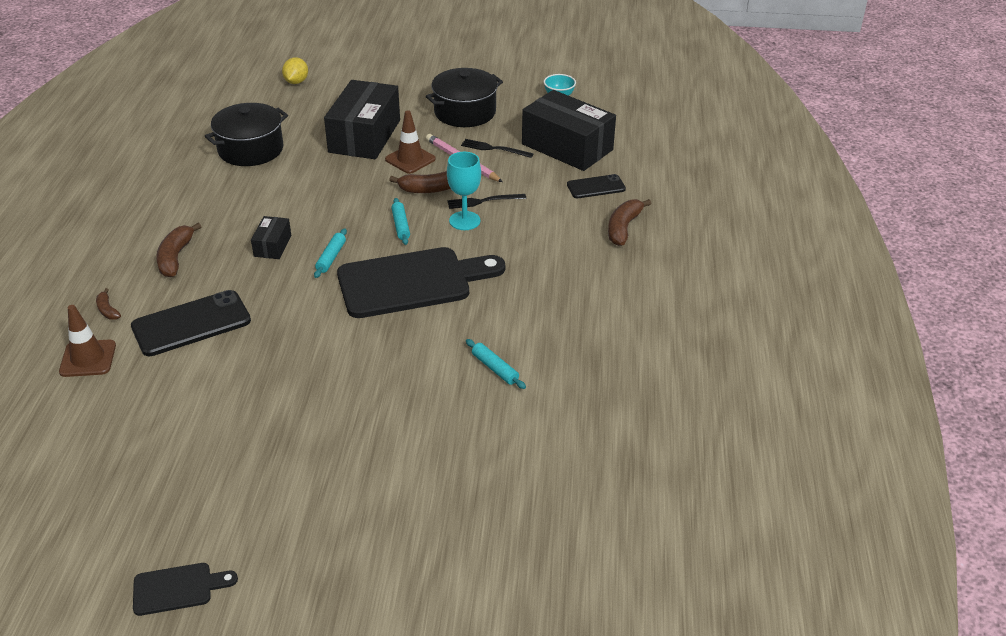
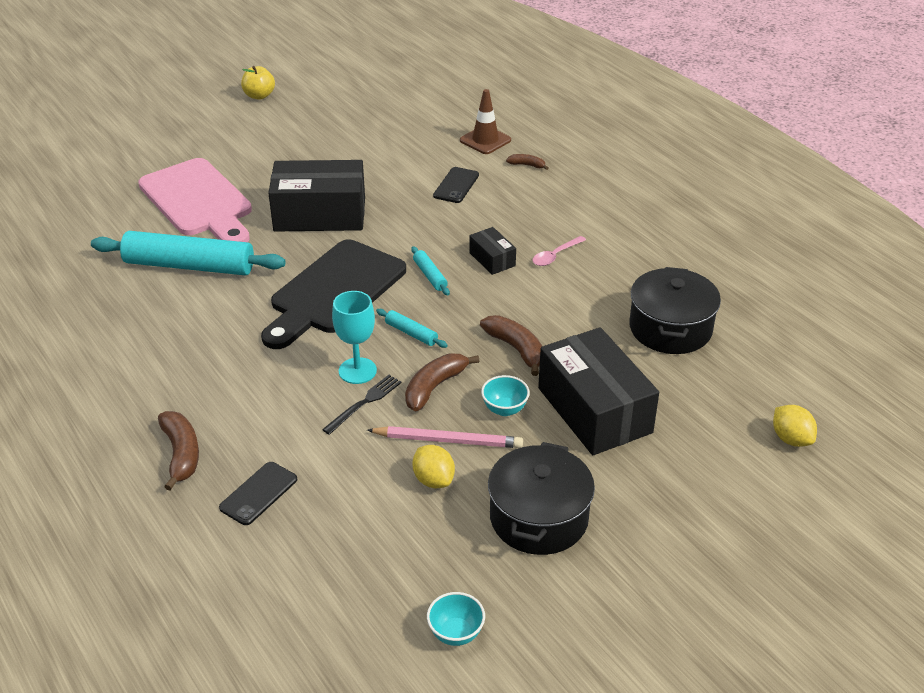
camera: 140 degrees right, 0 degrees up
(175, 257) = (548, 214): brown banana -> brown banana (516, 349)
(178, 588) = (259, 96): black cutting board -> yellow apple
(191, 324) = (456, 185): black phone -> black phone, size x0.59
(229, 225) = (555, 255): none -> pink spoon
(410, 159) = (504, 409): brown traffic cone -> turquoise bowl
(418, 442) = (199, 201): none -> pink cutting board
(494, 149) = (433, 480): black fork -> yellow lemon
(495, 368) = (189, 266): turquoise rolling pin -> turquoise rolling pin, size x2.36
(567, 147) = (350, 538): black box -> black box (320, 214)

